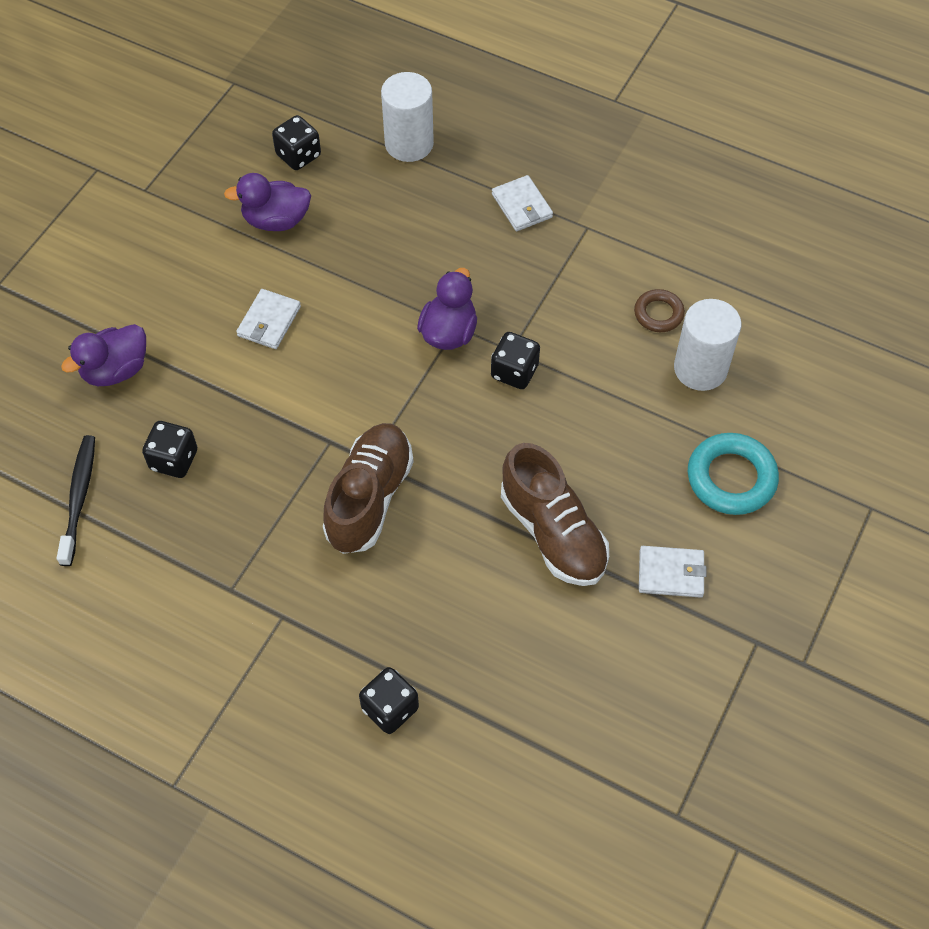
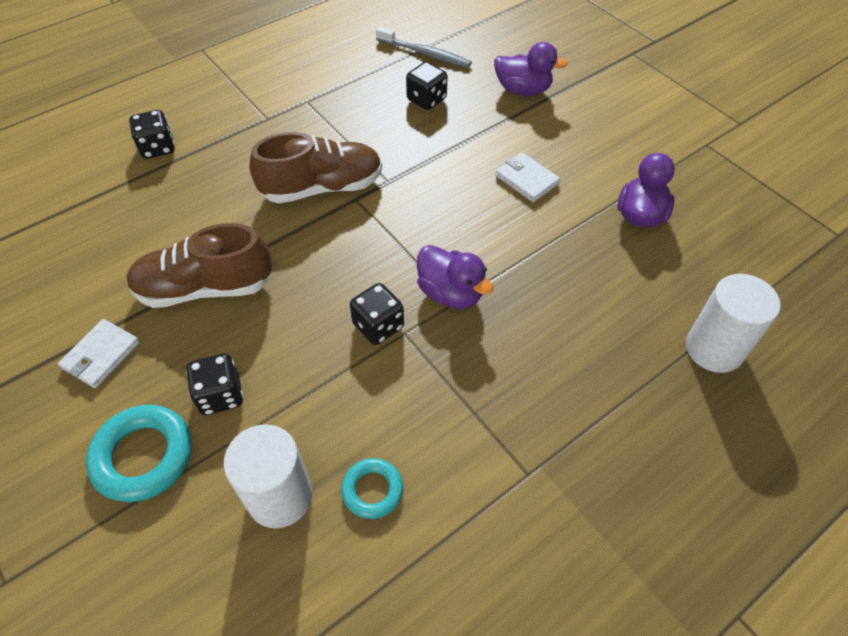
camera: 115 degrees right, 5 degrees down
(79, 498) = (425, 54): black toothbrush -> grey toothbrush
(116, 370) = (523, 90): purple duck -> purple duck turned 120 degrees clockwise
(298, 155) = (721, 254): black dice -> black dice (220, 395)
(369, 498) = (322, 187): brown shoe -> brown shoe turned 60 degrees counterclockwise
(522, 206) = (585, 420): white wallet -> none
(658, 314) = (372, 490): brown ring -> turquoise ring

